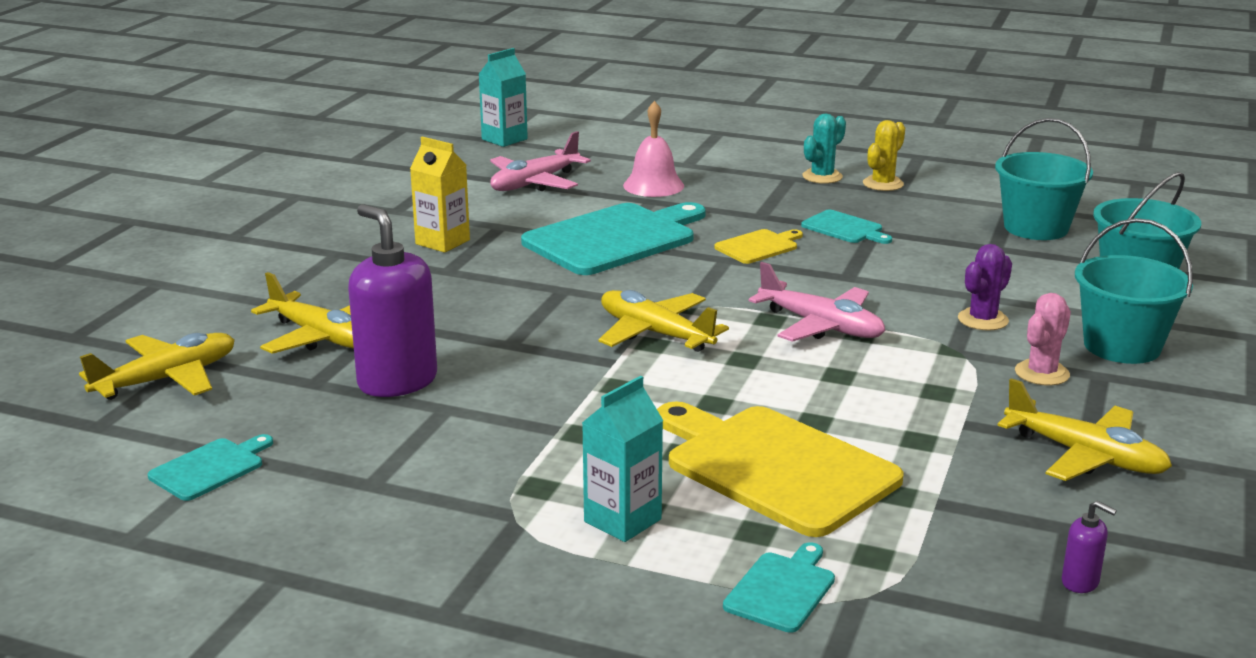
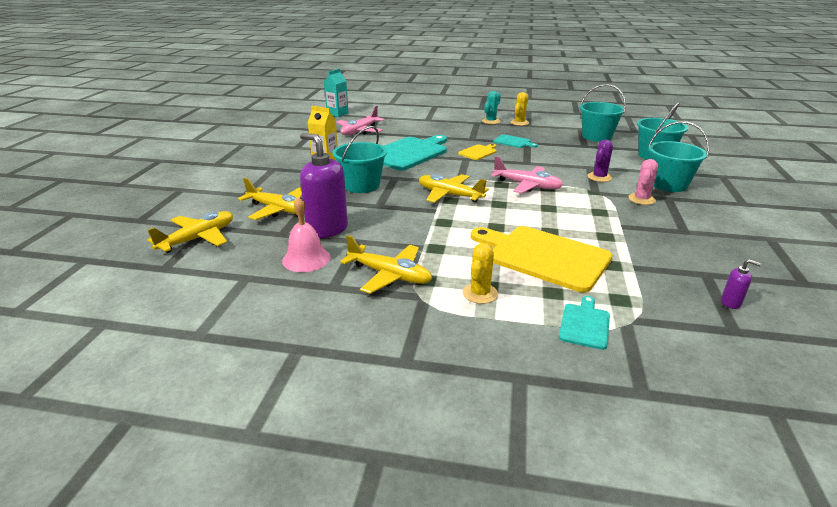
camera: 10 degrees left, 5 degrees up
(210, 468) = (236, 286): turquoise cutting board -> none
(493, 301) = (361, 185): none -> turquoise bucket
(622, 520) = (480, 293): turquoise carton -> yellow cactus
(653, 185) = (416, 129): pink bell -> pink bell (306, 259)
(1086, 456) = (688, 237): yellow plane -> yellow plane (390, 275)

